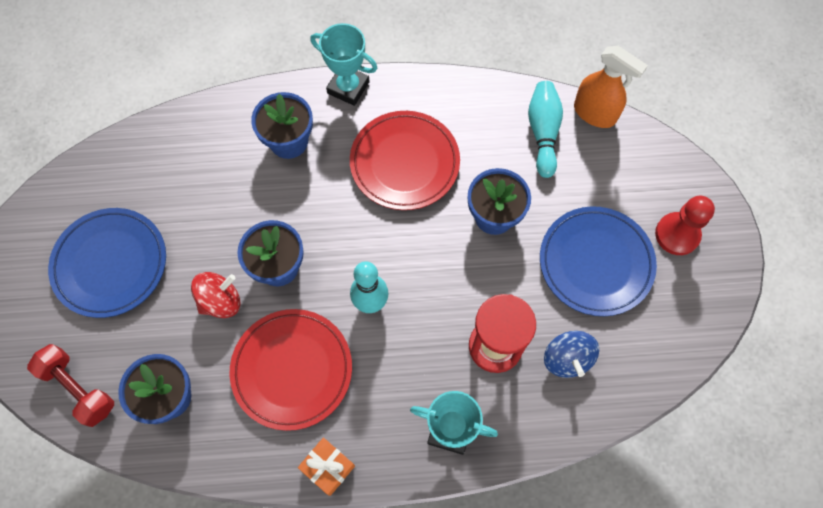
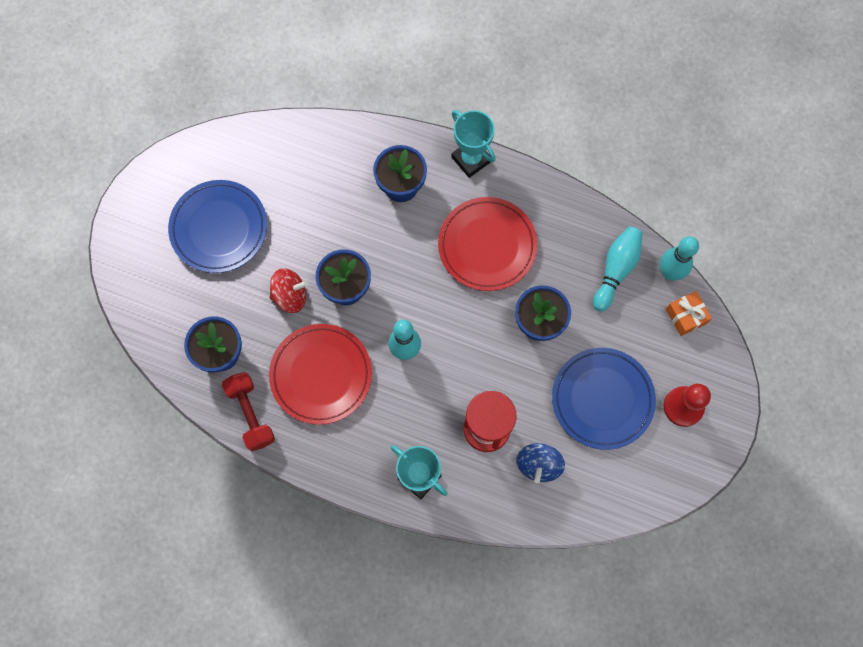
camera: 25 degrees right, 5 degrees up
(78, 388) = (157, 316): red dumbbell -> red dumbbell (251, 414)
(328, 467) = (315, 461): orange gift -> orange gift (685, 316)
(595, 113) = (669, 272): orange spray bottle -> turquoise bowling pin

